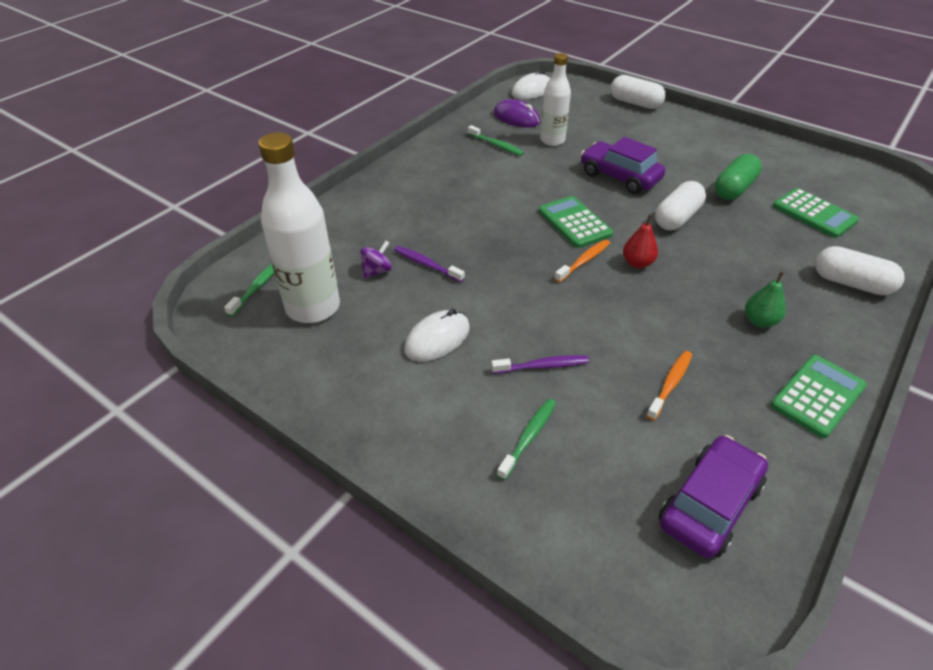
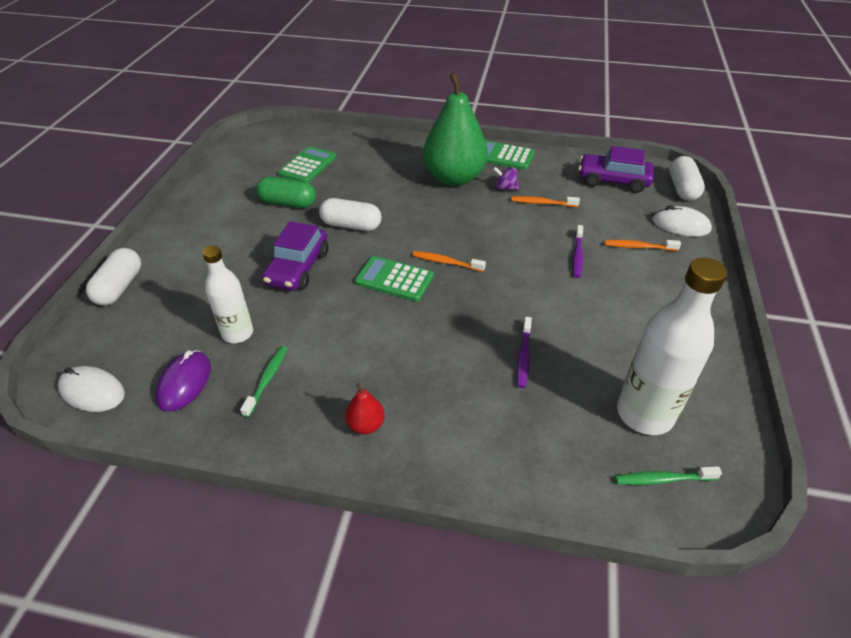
camera: 115 degrees left, 0 degrees up
(377, 271) = (560, 389): purple spinning top -> purple spinning top (505, 188)
(437, 339) = (602, 315): white mouse -> white mouse (680, 225)
(529, 437) = (638, 247): green toothbrush -> orange toothbrush
(542, 366) = (577, 256): purple toothbrush -> purple toothbrush turned 135 degrees counterclockwise
(574, 223) = (394, 279): green calculator -> green calculator turned 75 degrees clockwise
(637, 263) = (428, 235): red pear -> red pear (366, 425)
(759, 321) = (454, 178): green pear -> green pear, size x2.48
(851, 283) = (387, 149): white capsule -> white capsule (682, 189)

